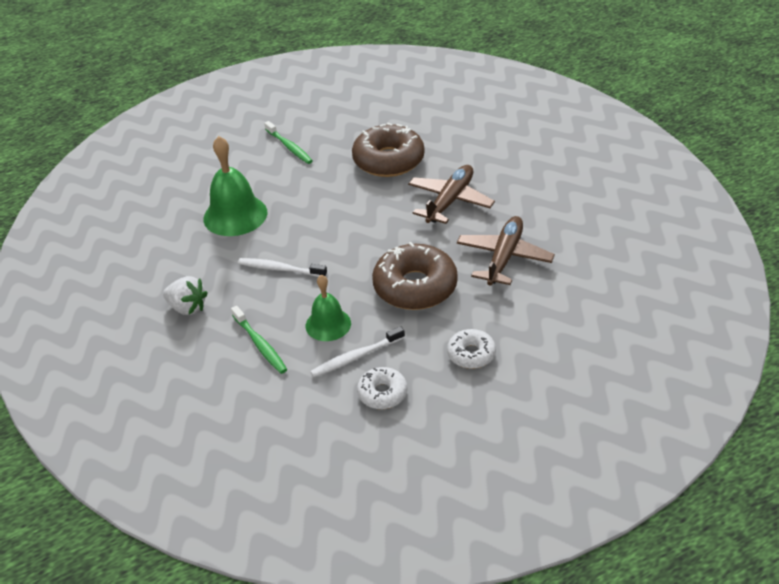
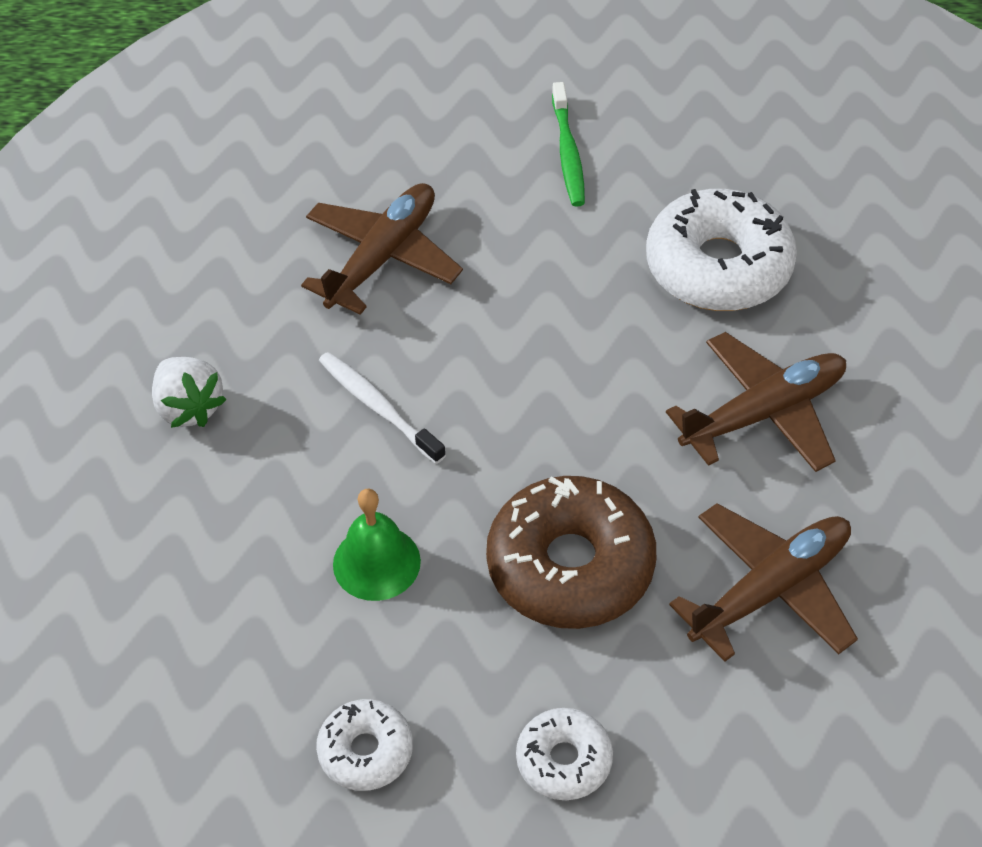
camera: 30 degrees right, 10 degrees up
(235, 215) = (383, 257): green bell -> brown plane
(260, 344) = (247, 542): green toothbrush -> none
(356, 357) = (375, 654): white toothbrush -> none
(388, 160) = (718, 266): brown donut -> white donut

